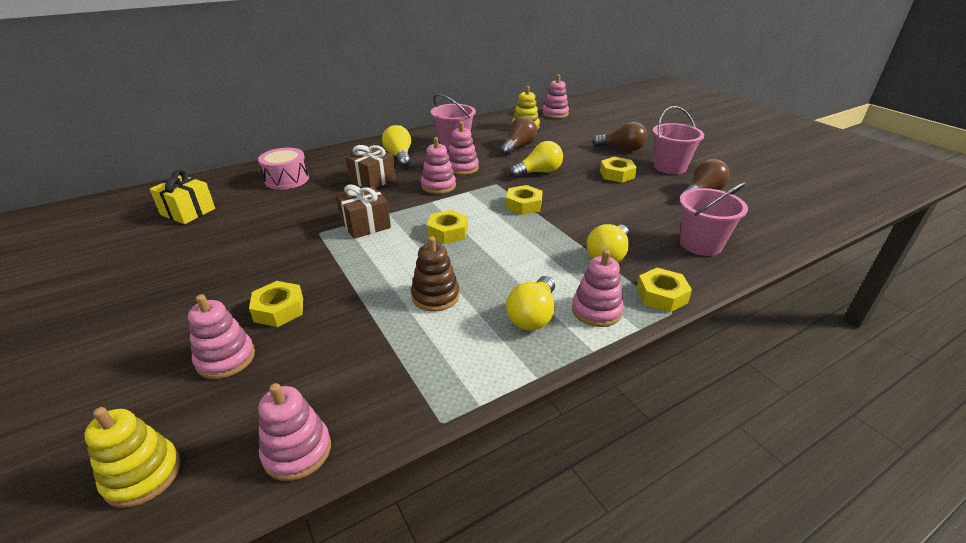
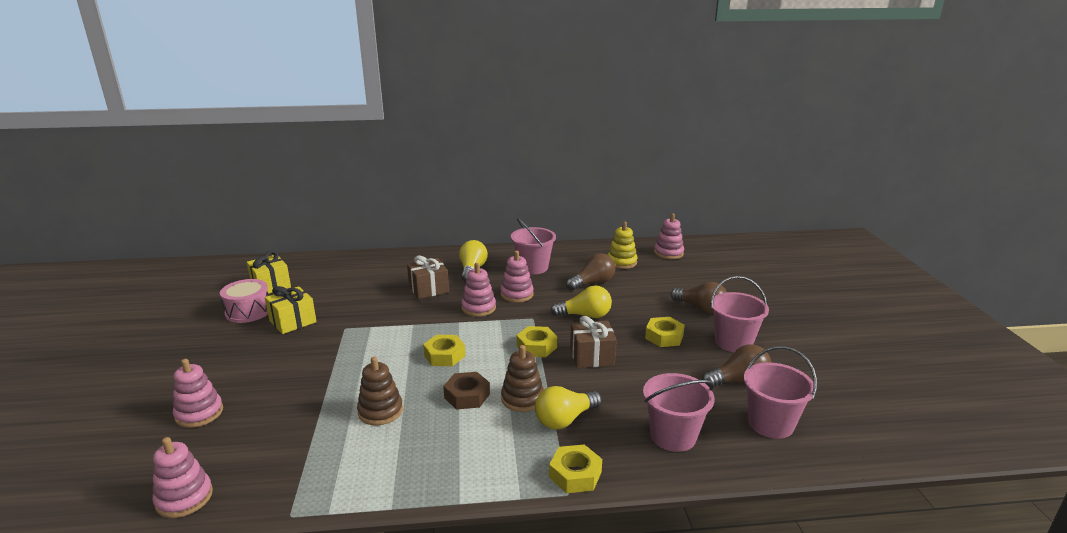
camera: 25 degrees right, 10 degrees down
(143, 475) = (92, 478): yellow stacking toy -> none
(251, 240) = (293, 321): none -> yellow gift
(279, 309) = (262, 386): yellow nut -> none
(287, 179) = (362, 273): pink drum -> pink drum (248, 311)
(365, 225) = (385, 331): brown gift -> brown gift (592, 356)
(504, 260) = (467, 396): none -> brown nut
(533, 316) = (440, 454): yellow light bulb -> none
(555, 249) = (522, 398): none -> brown stacking toy
(596, 310) = (499, 468): pink stacking toy -> none
(754, 217) = (770, 424): none -> pink bucket

